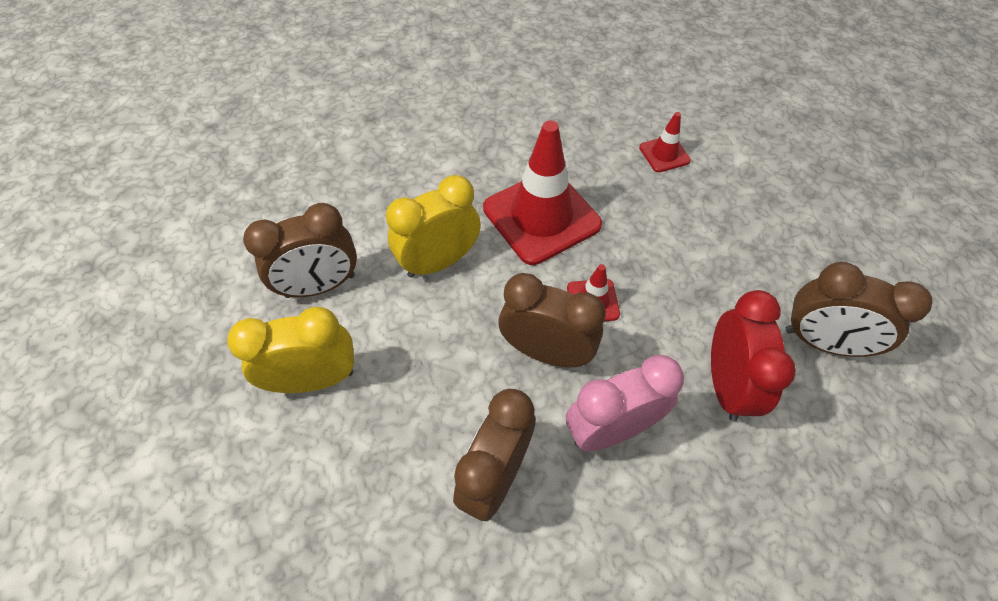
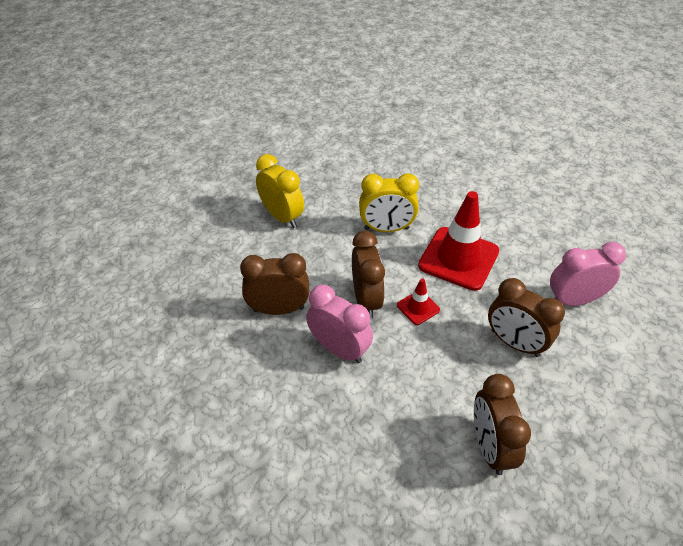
camera: 60 degrees right, 10 degrees down
(320, 286) = (333, 192): brown clock -> brown clock (514, 343)
(439, 262) = (386, 229): yellow clock -> yellow clock turned 150 degrees clockwise
(664, 154) = (573, 300): red traffic cone -> pink clock
(726, 385) = (411, 398): red clock -> none

